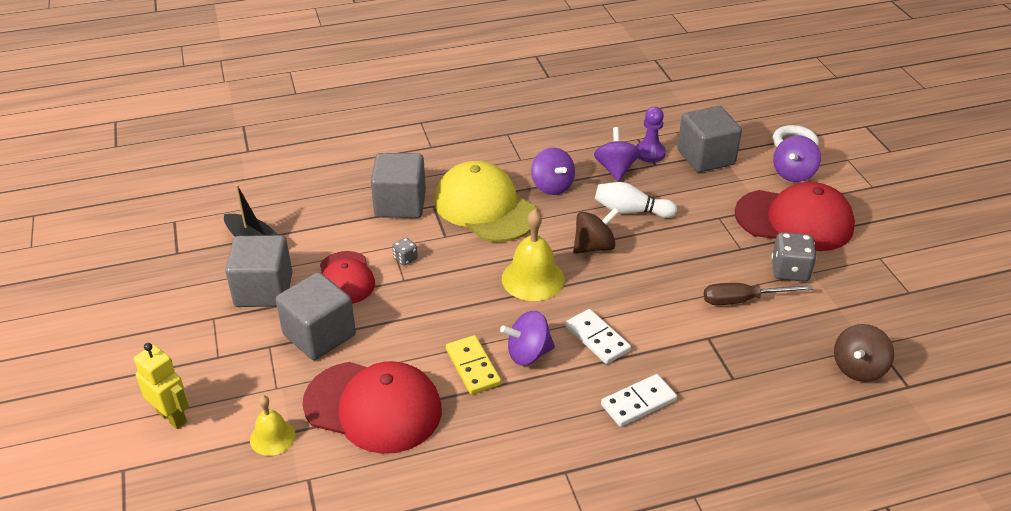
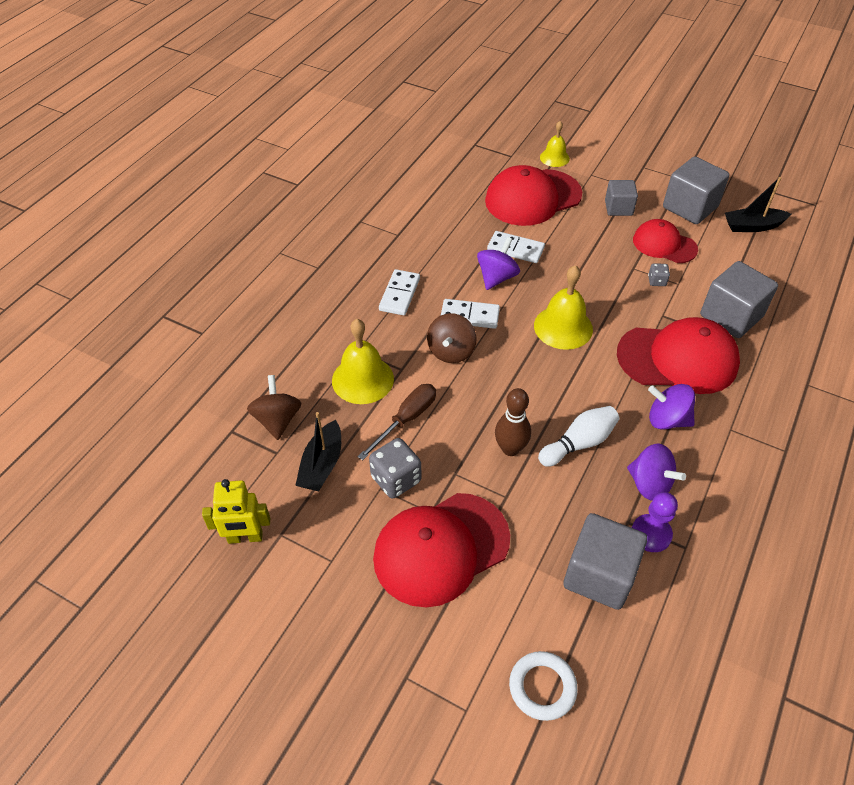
camera: 135 degrees right, 10 degrees up
(172, 417) = (610, 135): yellow robot -> yellow robot (245, 537)
(319, 335) = (618, 208): grey cube -> grey cube, size x0.61
(473, 367) = (515, 249): yellow domino -> white domino
(485, 207) = (678, 359): yellow cap -> red cap
(594, 246) = (560, 385): brown spinning top -> brown spinning top (451, 351)
(683, 237) = (510, 449): none -> brown bowling pin
(751, 351) = (362, 379): none -> yellow bell
(793, 174) = (499, 625): purple spinning top -> none
(842, 313) = (322, 465): none -> black boat

